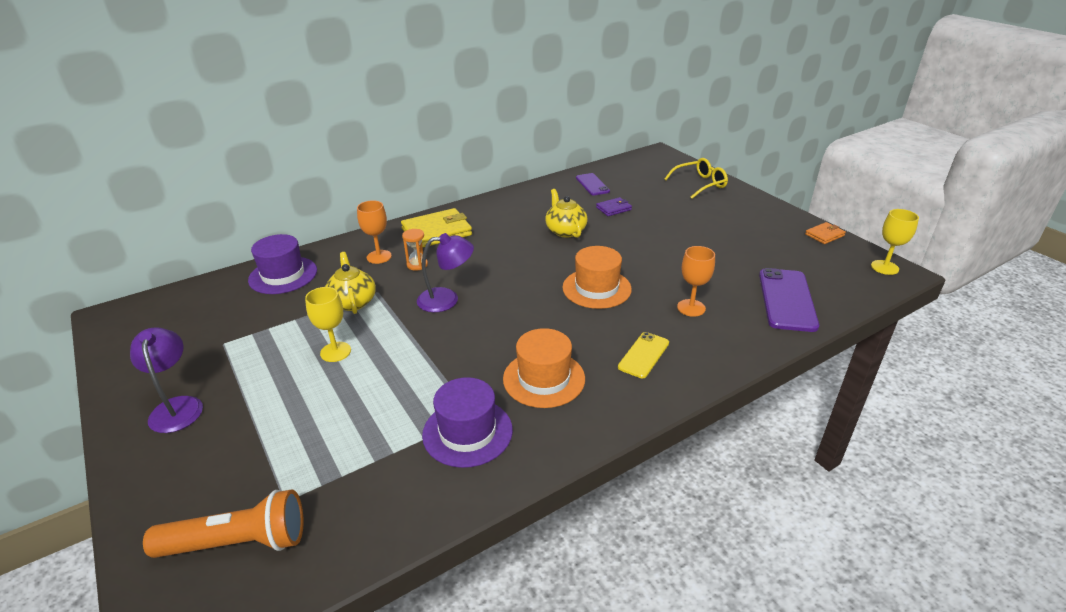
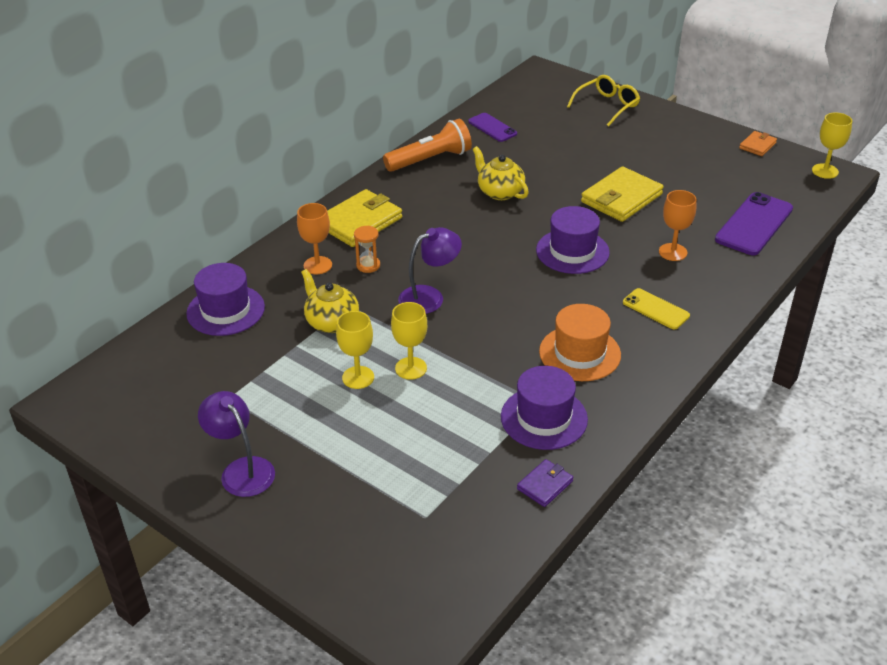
camera: 20 degrees left, 5 degrees up
(238, 543) = (413, 559): orange flashlight -> orange flashlight (430, 160)
(384, 355) = (411, 368): none -> yellow goblet
(596, 288) = (572, 251): orange hat -> purple hat
(613, 208) = (534, 154): purple wallet -> purple wallet (545, 485)
(643, 355) = (655, 309): yellow phone -> yellow phone turned 60 degrees counterclockwise
(669, 254) = (621, 198): none -> yellow wallet
(787, 300) = (754, 224): purple phone -> purple phone turned 45 degrees clockwise

